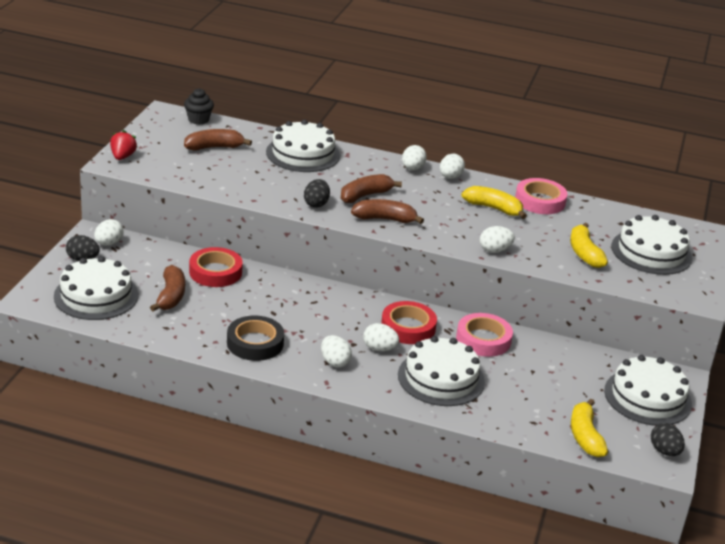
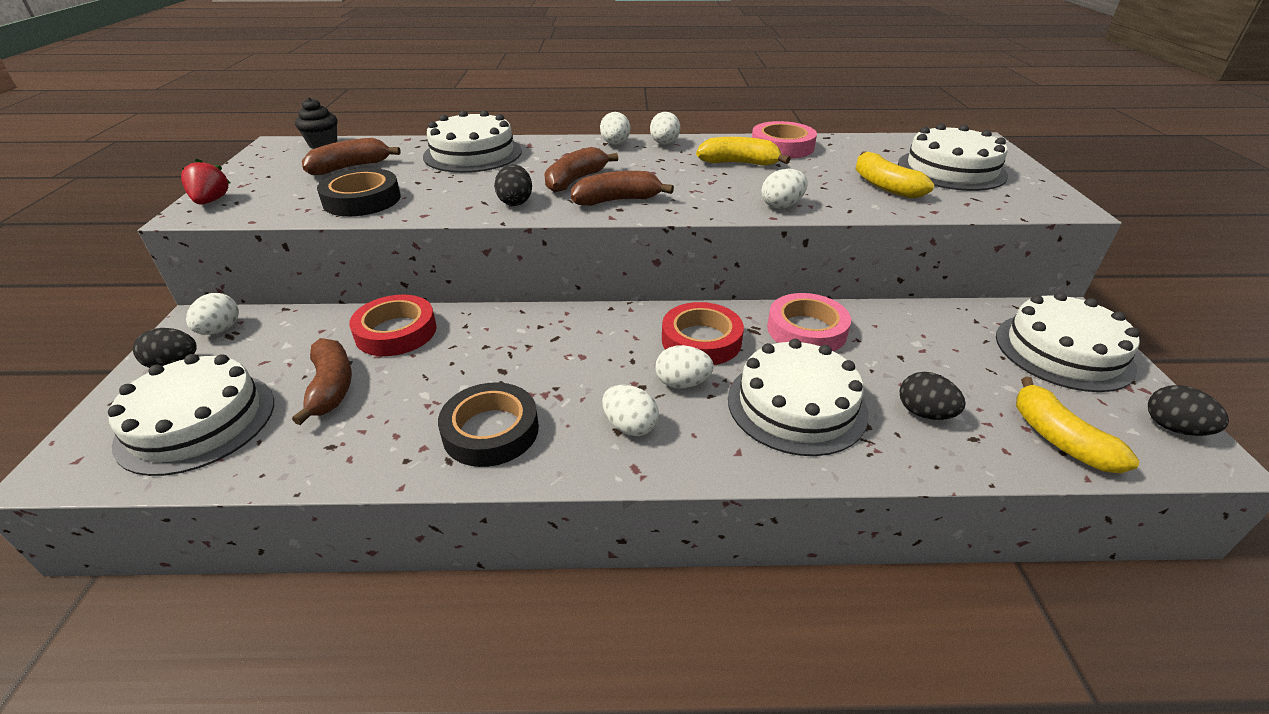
camera: 15 degrees left, 5 degrees up
(217, 178) = (362, 200): none -> black tape
(516, 403) = (924, 413): none -> black egg

